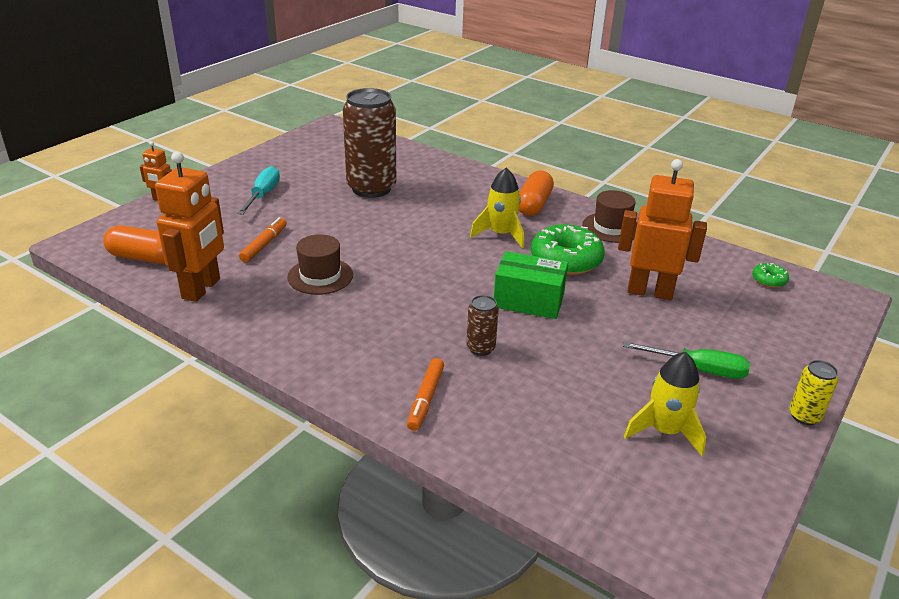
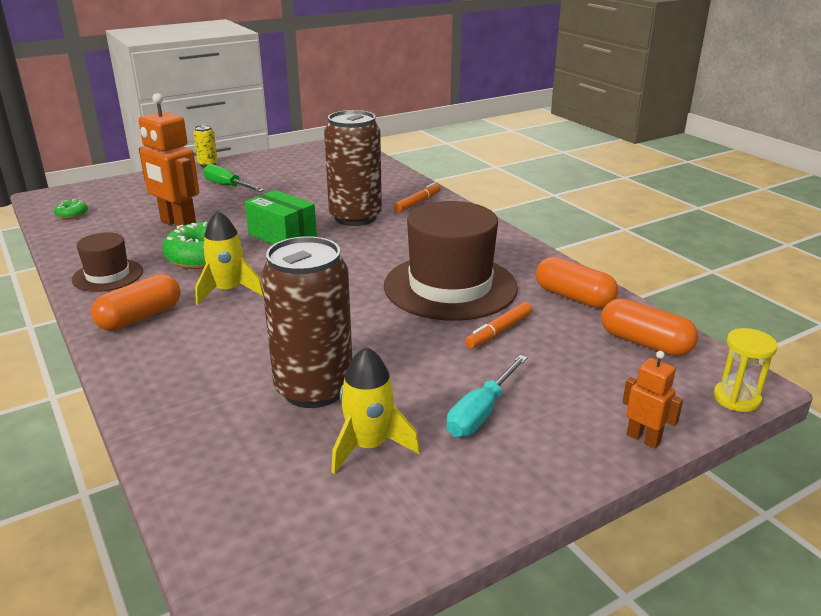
camera: 155 degrees left, 5 degrees down
(90, 231) = (736, 398): none -> yellow hourglass
(202, 289) = (574, 297): orange robot -> orange capsule
(320, 276) = (450, 286): brown hat -> brown hat, size x1.93
(480, 348) = (355, 217): brown can -> brown can, size x2.28
(665, 431) = (293, 172): yellow rocket -> yellow rocket (369, 446)

